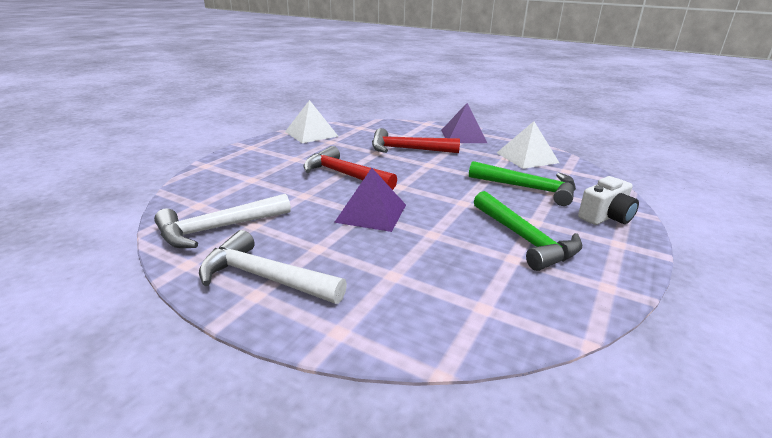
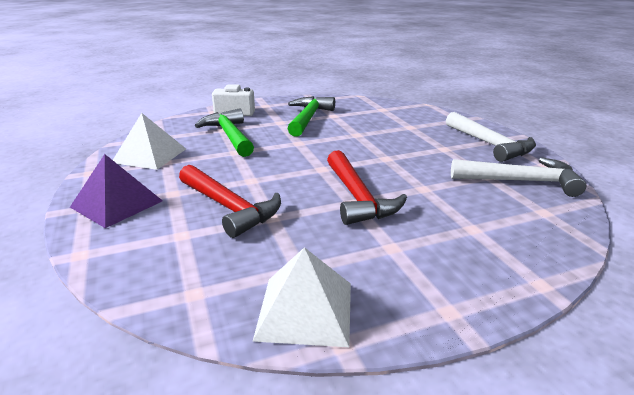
camera: 140 degrees left, 0 degrees up
(371, 213) = (380, 156): purple pyramid -> none

